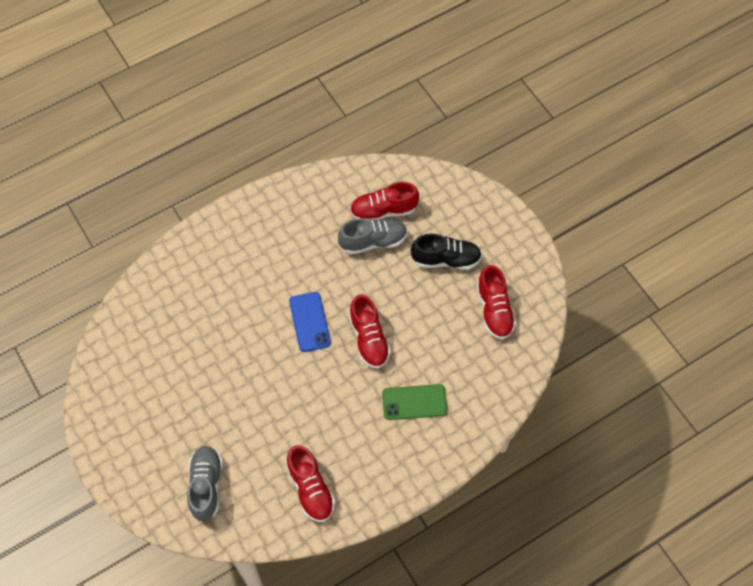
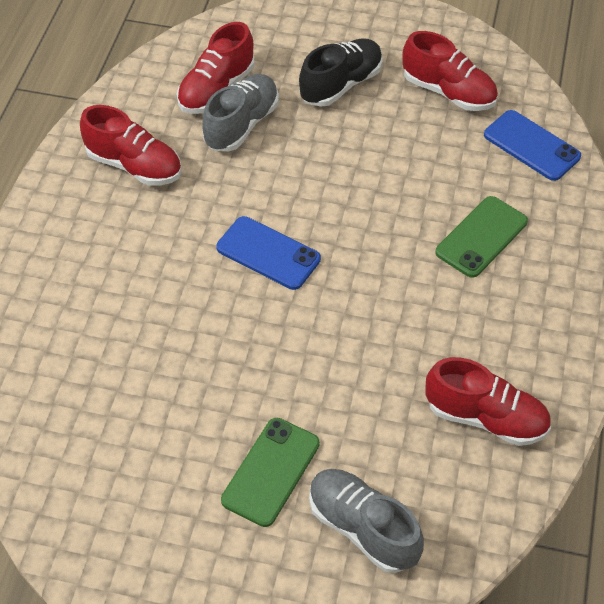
camera: 45 degrees left, 10 degrees down
(198, 426) = (270, 471): none -> green phone
(369, 339) = (356, 217): red shoe -> red shoe (134, 166)
(499, 377) = (531, 146): none -> blue phone

